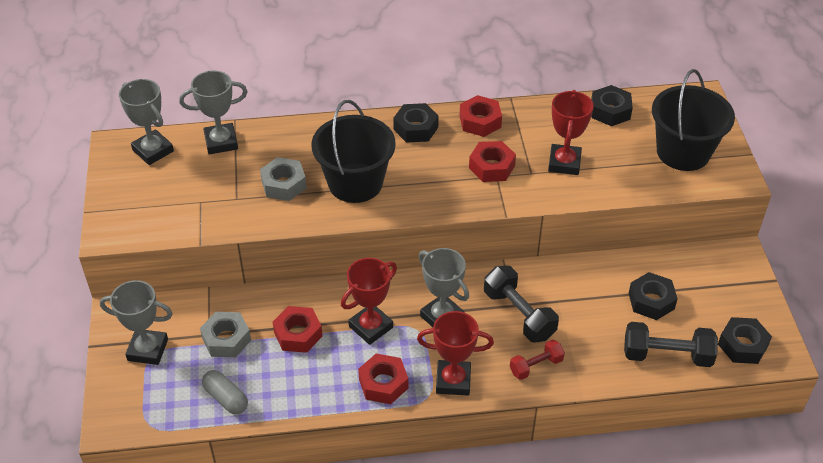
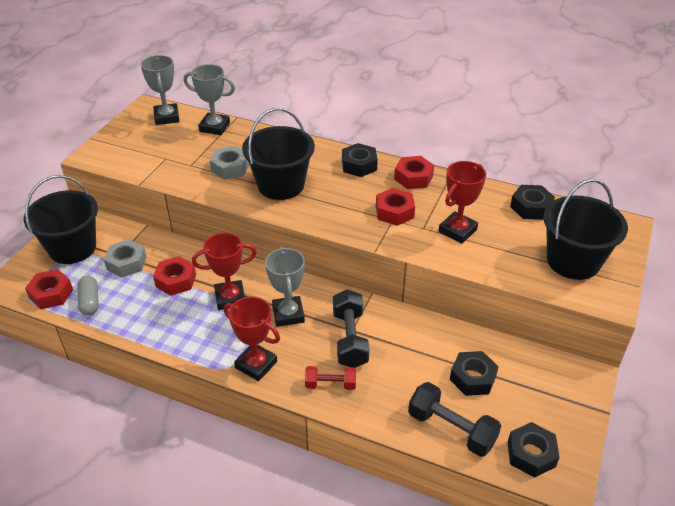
camera: 30 degrees right, 5 degrees down
(148, 350) = (72, 248): grey trophy -> black bucket
(383, 383) = (203, 342): red nut -> red nut (51, 294)

